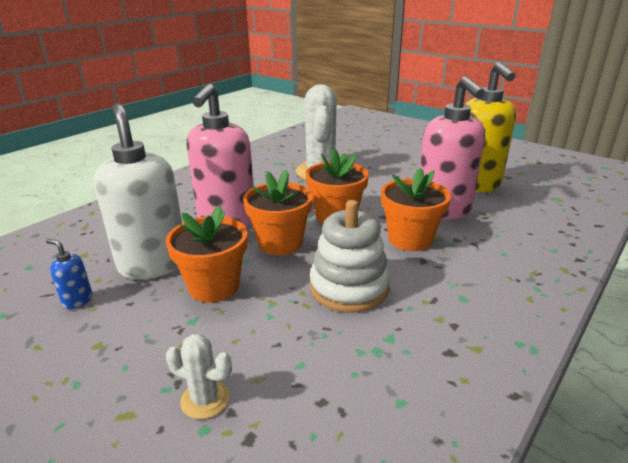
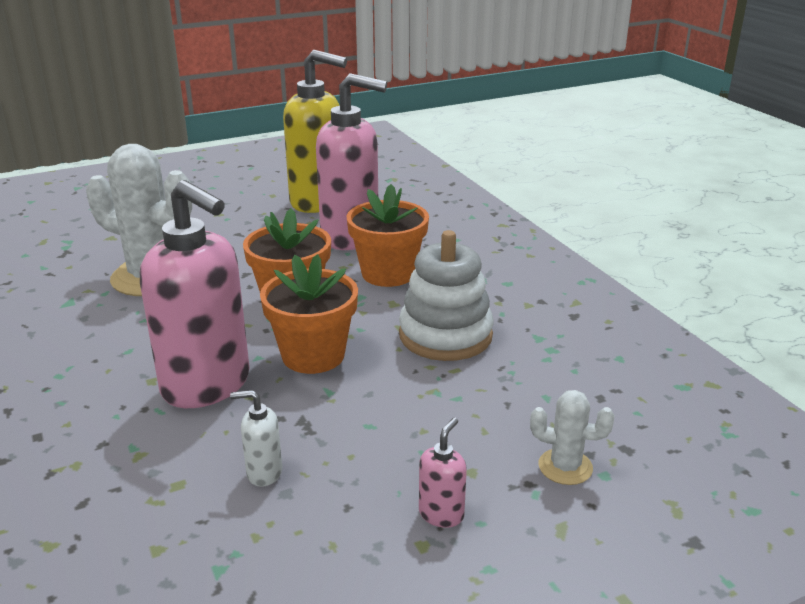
camera: 65 degrees left, 0 degrees up
(77, 300) = (299, 561): blue soap dispenser -> none
(130, 345) = (441, 514): none -> pink soap dispenser
(153, 264) = (264, 473): white soap dispenser -> white soap dispenser, size x0.40
(205, 399) = (565, 467): white cactus -> white cactus turned 60 degrees clockwise
(214, 286) = (367, 426): orange flower pot -> none

